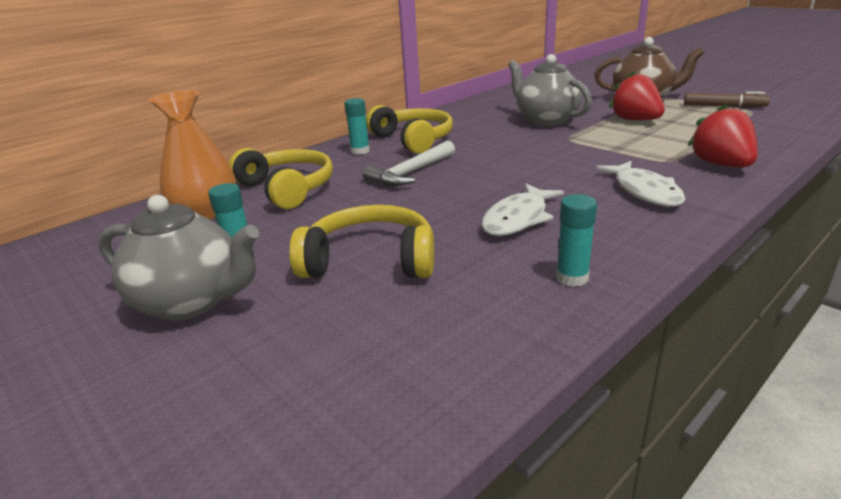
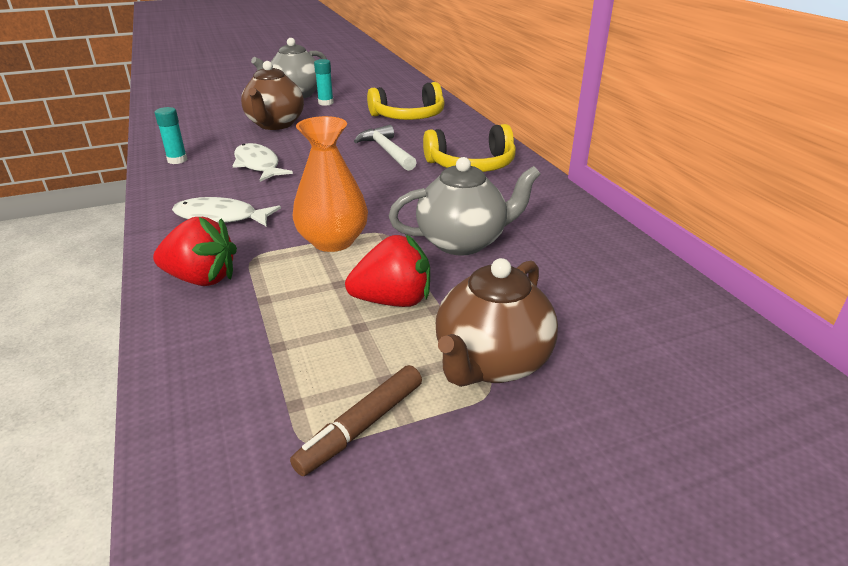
camera: 110 degrees right, 5 degrees up
(206, 212) = (399, 98): orange vase -> orange vase (333, 241)
(360, 151) = (464, 143): turquoise glue stick -> none
(370, 260) = (275, 124): yellow headphones -> brown teapot

